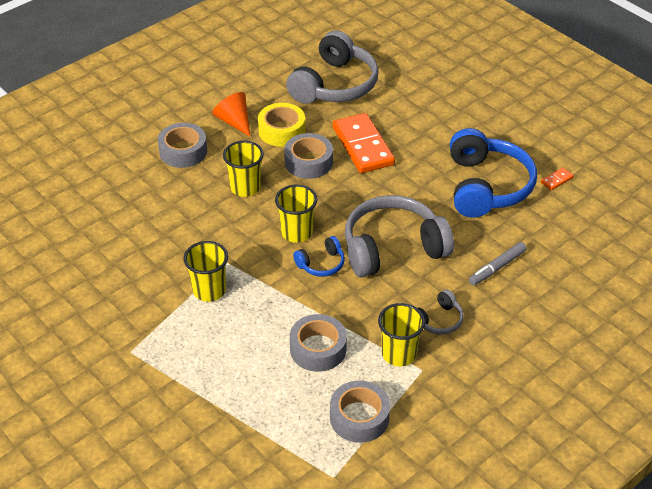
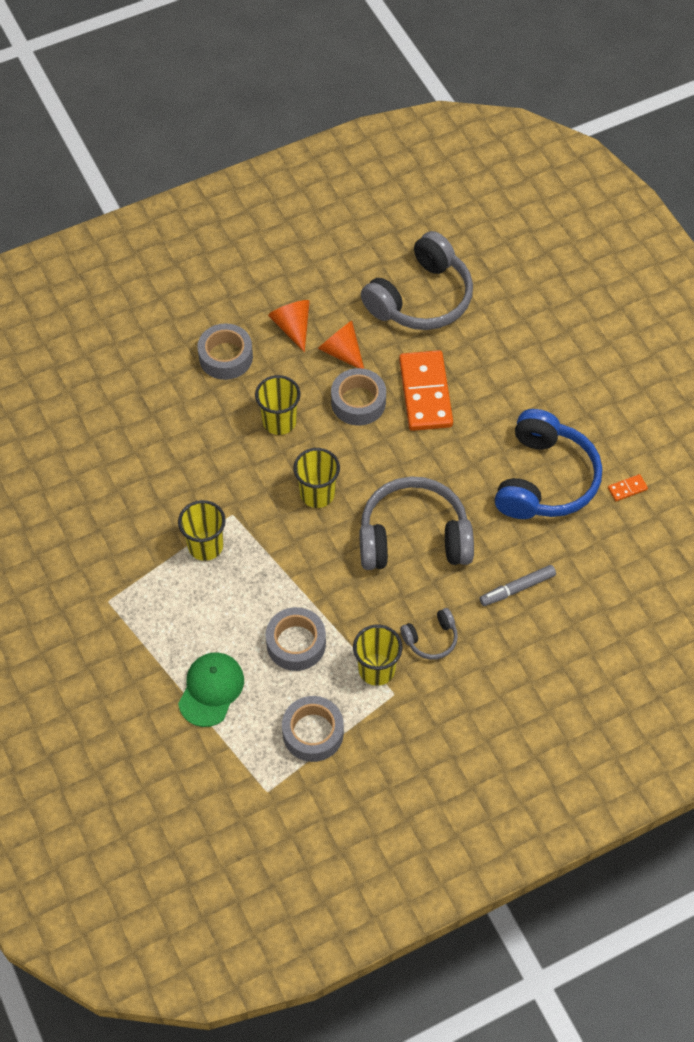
camera: 15 degrees right, 15 degrees up
(251, 403) = (211, 689): none -> green cap
(281, 131) = (341, 352): yellow tape -> orange cone
(321, 264) = (331, 540): blue headphones -> none

